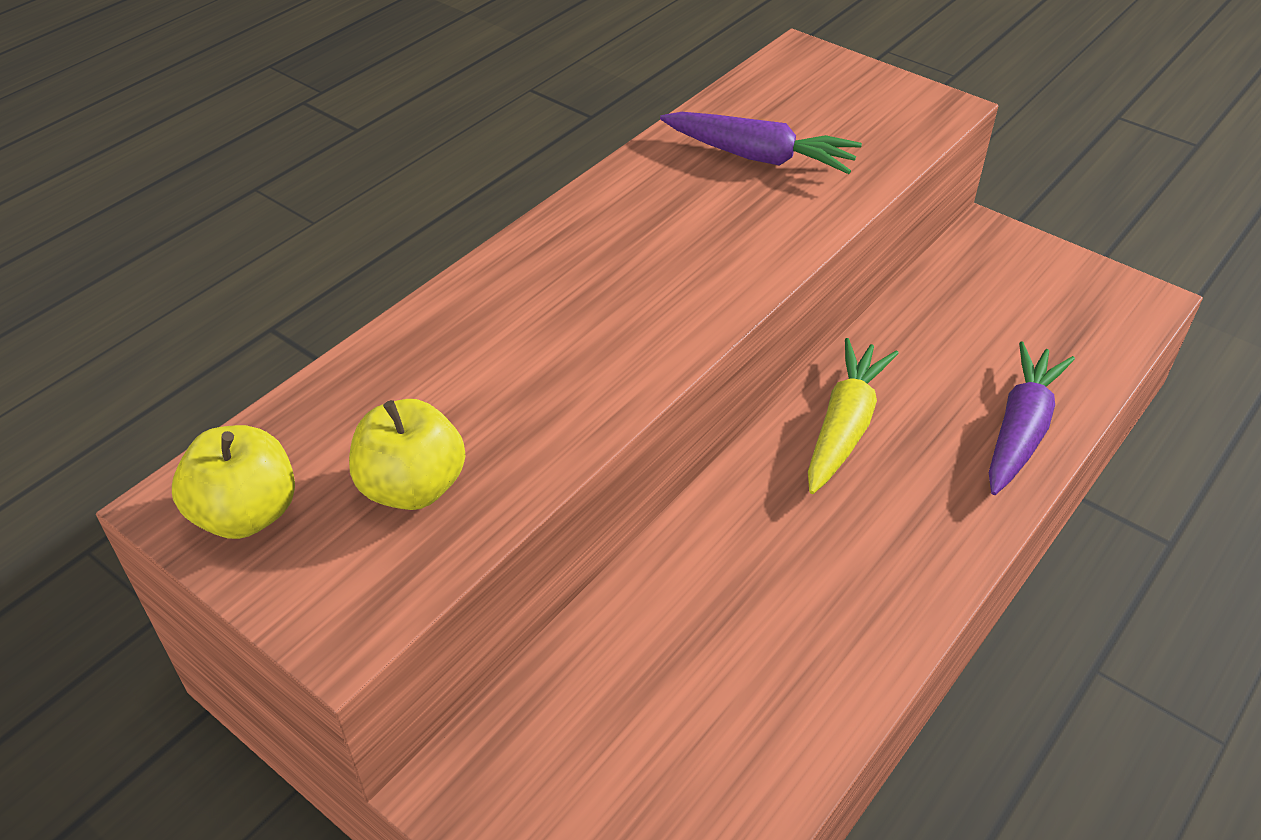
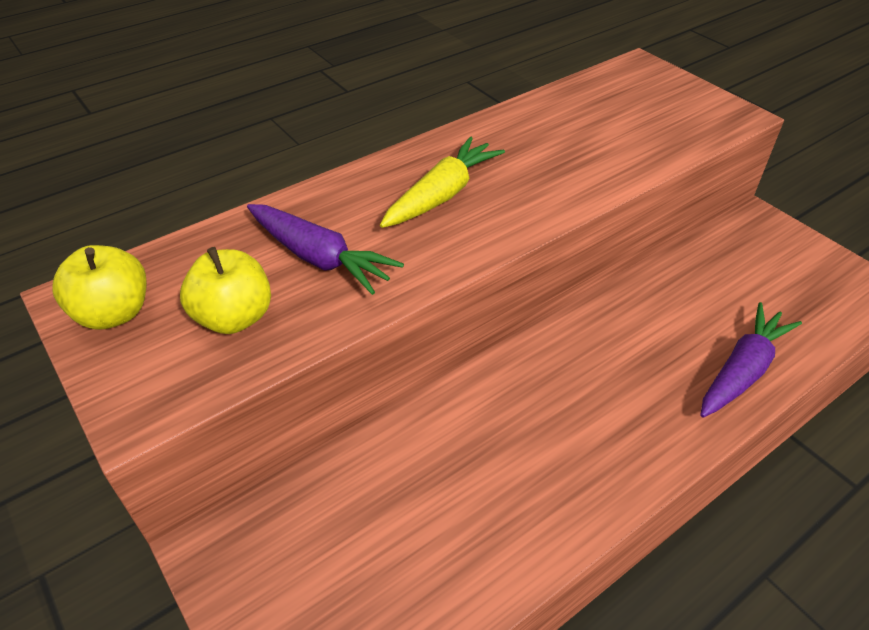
camera: 15 degrees right, 0 degrees up
(759, 157) = (582, 130): purple carrot -> purple carrot (319, 258)
(844, 426) = (600, 340): yellow carrot -> yellow carrot (442, 195)

